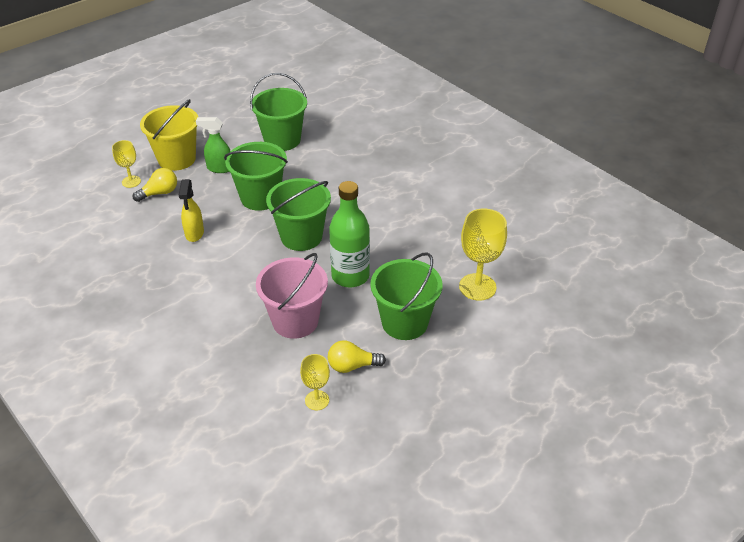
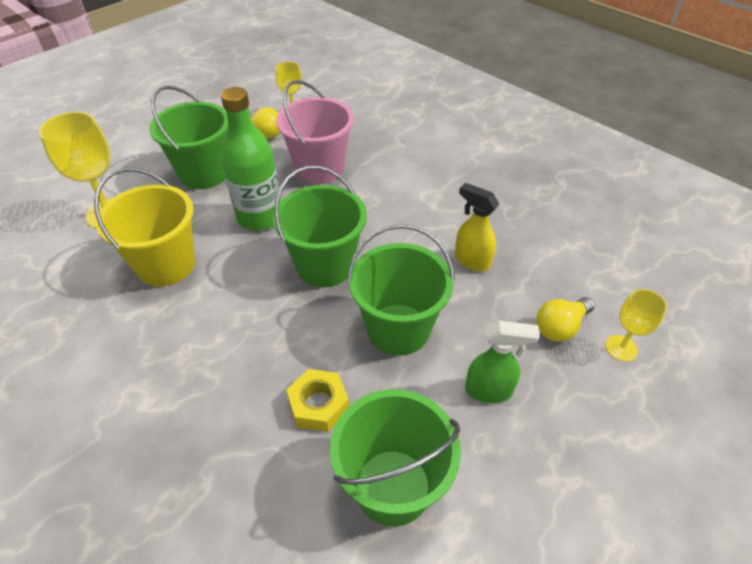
camera: 175 degrees right, 5 degrees up
(177, 159) = (577, 410): yellow bucket -> yellow bucket (166, 265)
(194, 234) = (471, 260): yellow spray bottle -> yellow spray bottle turned 45 degrees counterclockwise
(314, 168) = (318, 405): none -> yellow nut

